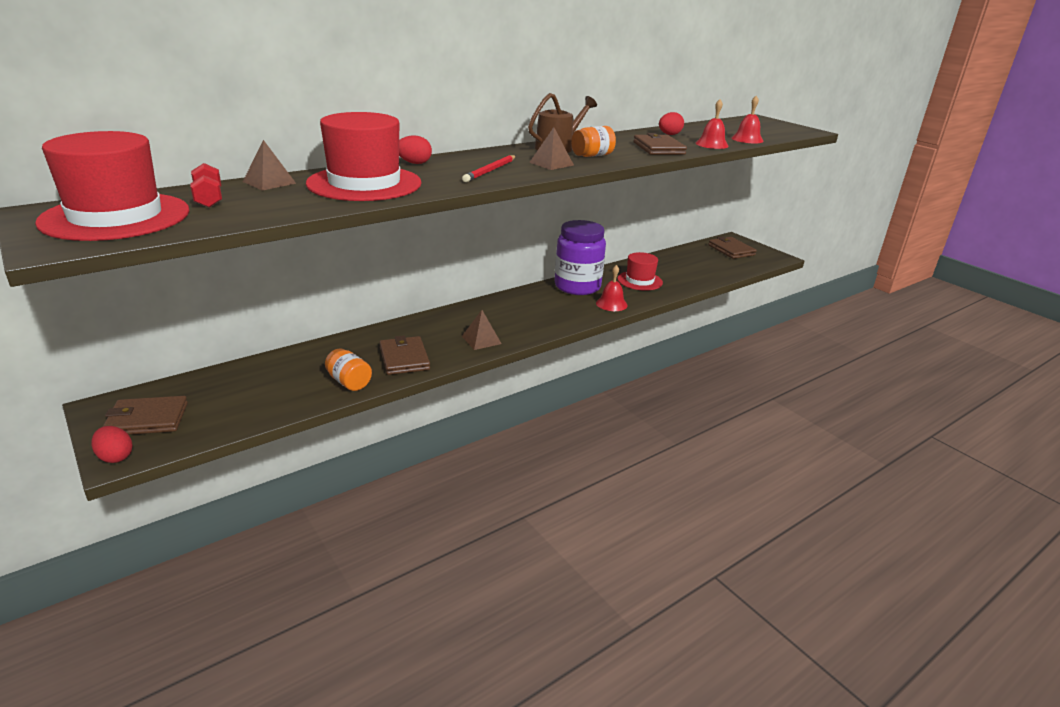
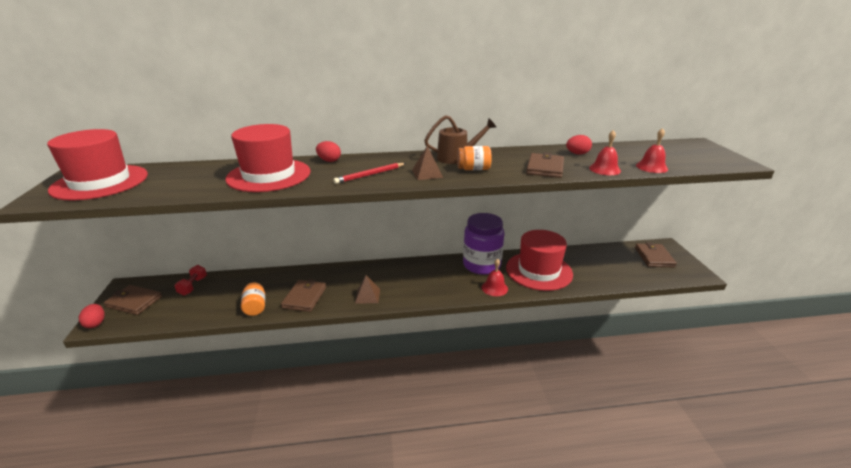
camera: 30 degrees right, 0 degrees up
(209, 199) = (164, 175): red dumbbell -> red dumbbell (193, 286)
(269, 182) = (217, 166): brown pyramid -> none
(639, 281) = (539, 271): red hat -> red hat, size x1.70

